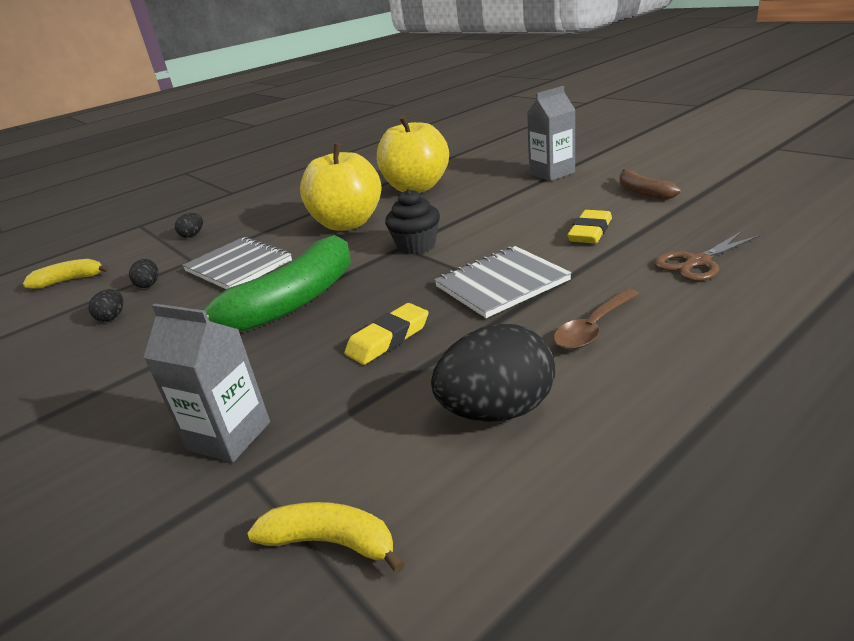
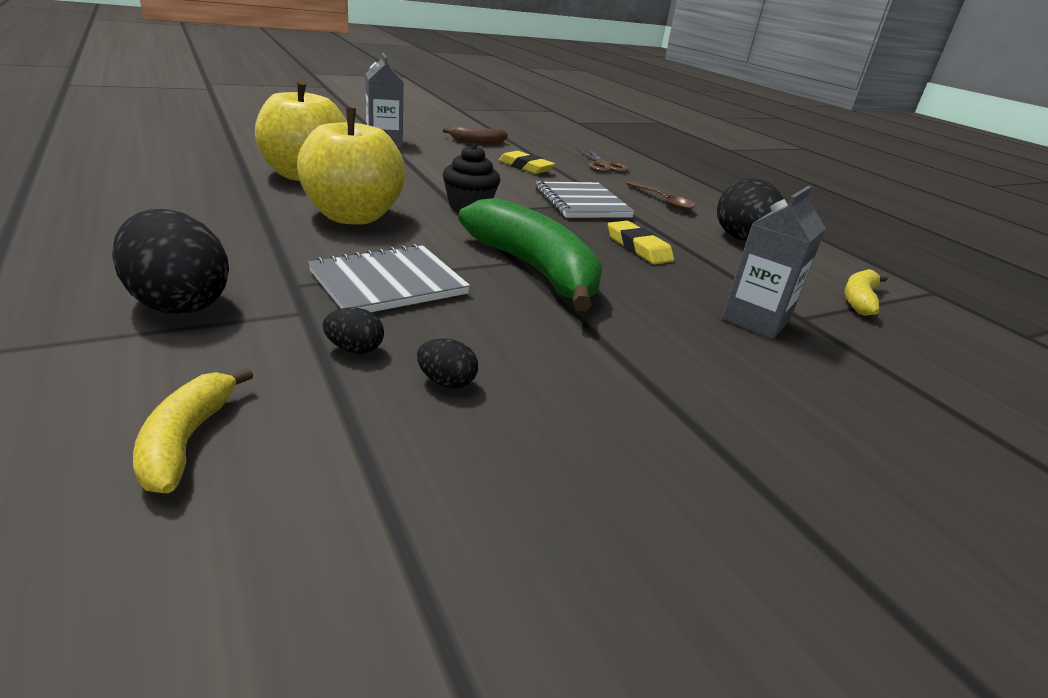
camera: 85 degrees left, 0 degrees up
(193, 235) = (178, 303): black egg -> black egg, size x2.21

